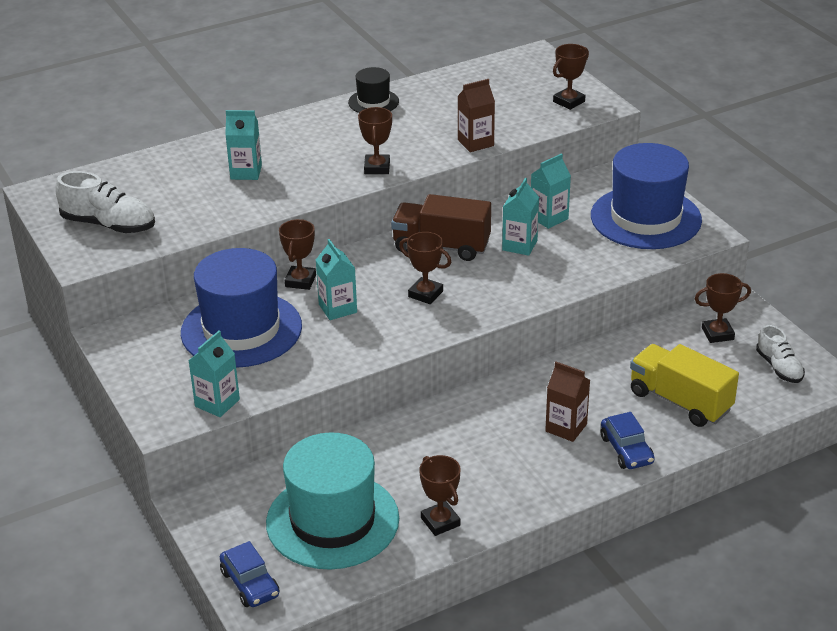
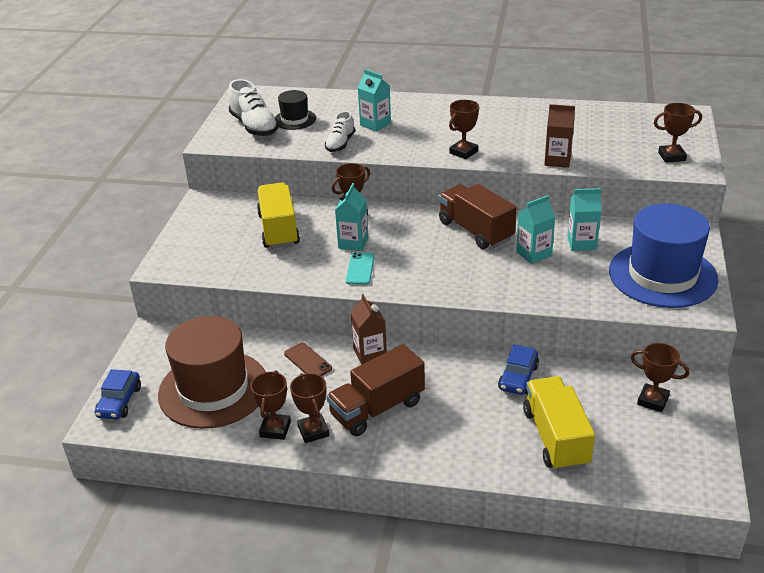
camera: 40 degrees right, 0 degrees up
(217, 403) = (206, 269): turquoise carton -> none
(241, 329) = (279, 230): blue hat -> yellow truck
(332, 521) = (213, 389): turquoise hat -> brown hat
(373, 102) = (520, 108): black hat -> black hat (294, 119)
(378, 330) = (360, 269): none -> turquoise phone
(392, 448) = (308, 361): none -> brown phone
(425, 294) = (422, 259): brown trophy -> brown trophy (313, 431)
(509, 455) = (377, 408): none -> brown truck
(566, 428) = (442, 410): brown carton -> brown carton (370, 354)
(626, 450) = (467, 452): blue car -> blue car (518, 378)
(779, 367) = (677, 455): white shoe -> white shoe (340, 144)

